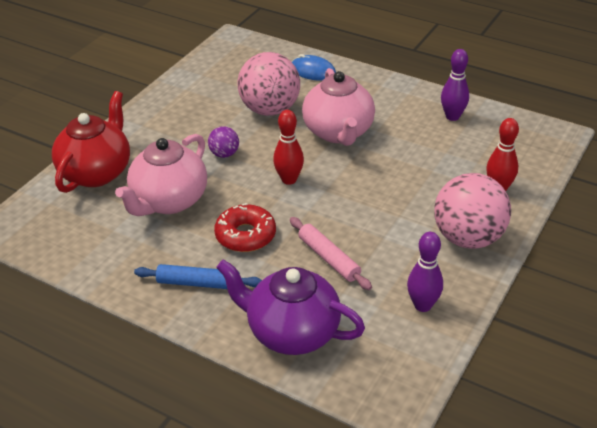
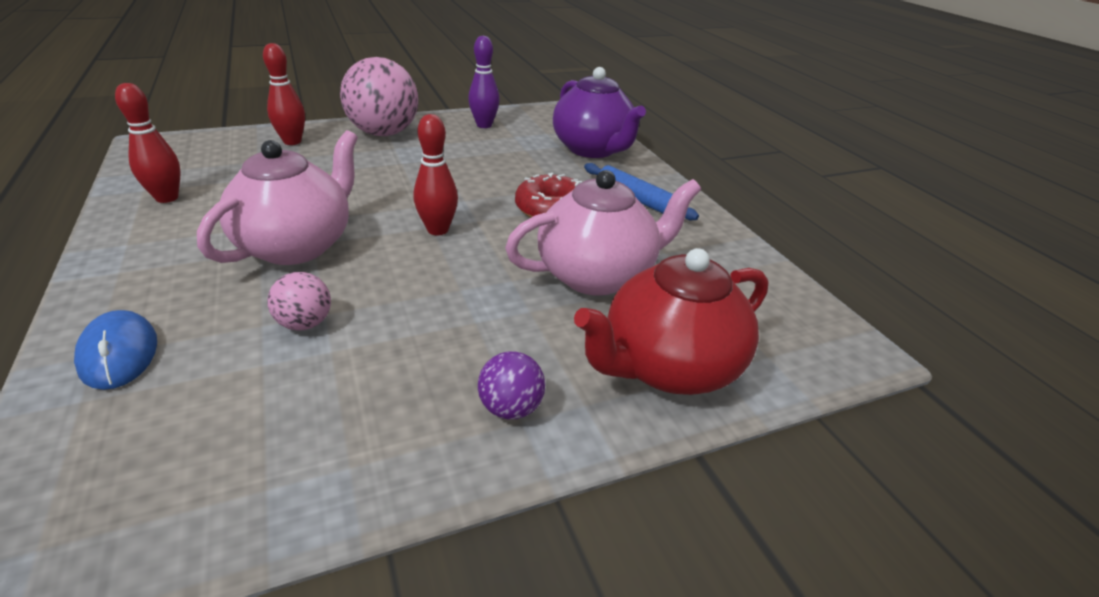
camera: 145 degrees left, 5 degrees down
(224, 154) = (462, 294): purple ball -> purple ball (511, 408)
(270, 109) = (305, 323): pink ball -> pink ball, size x0.47
(329, 258) = (504, 167): pink rolling pin -> none
(452, 116) = (167, 198): purple bowling pin -> red bowling pin

